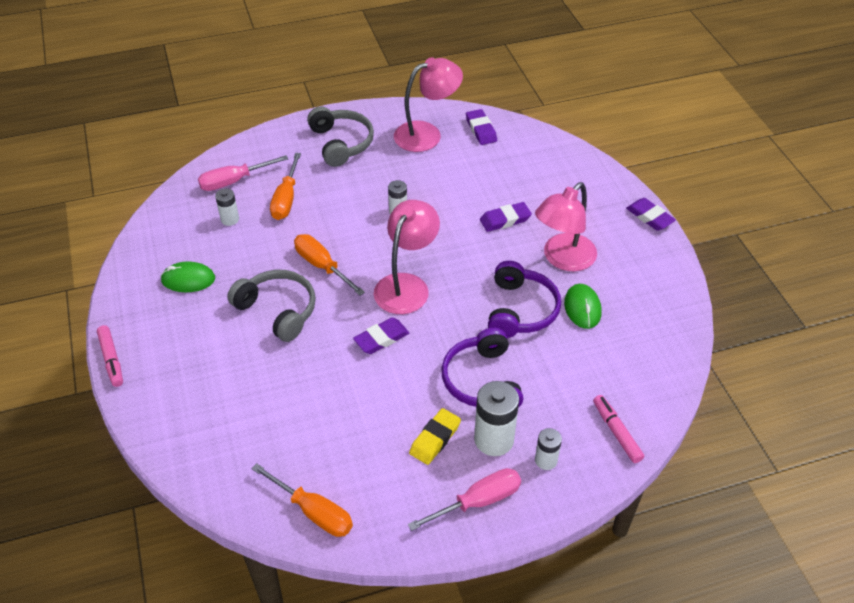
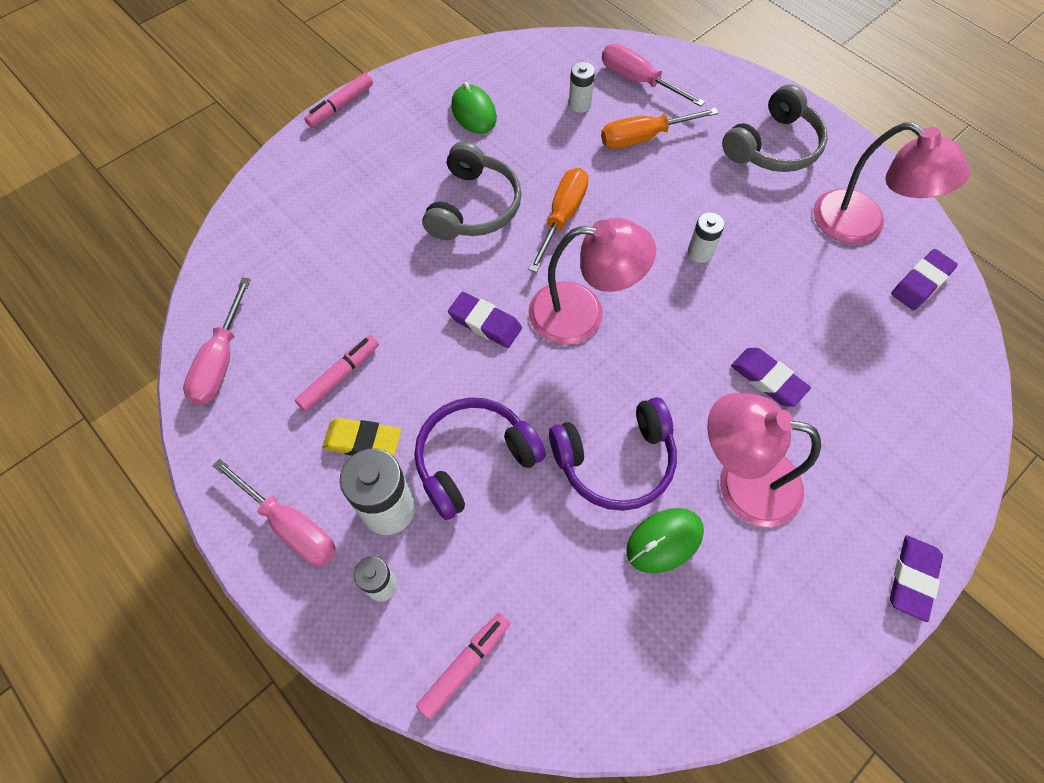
camera: 65 degrees right, 15 degrees up
(314, 512) = (220, 362): orange screwdriver -> pink screwdriver
(374, 437) = (340, 376): none -> pink marker

